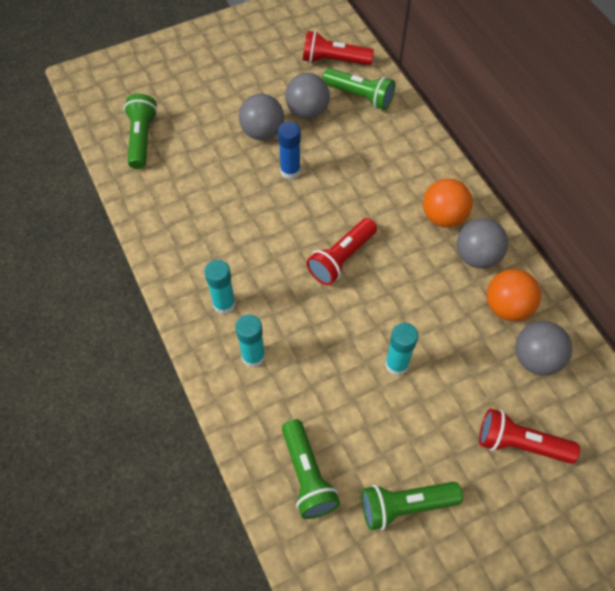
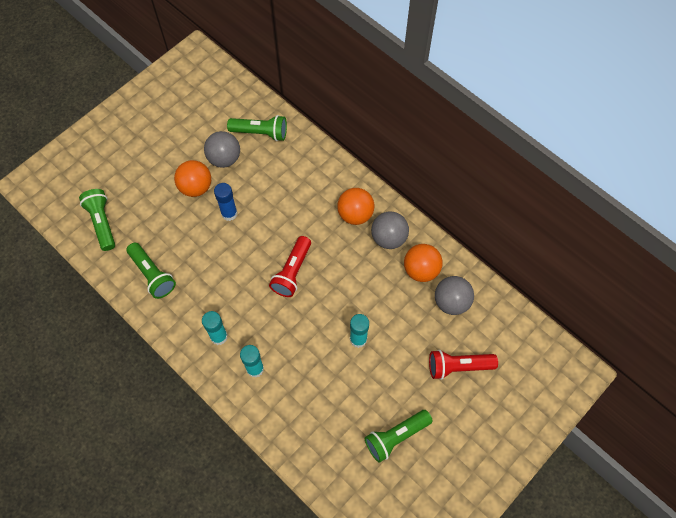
camera: 20 degrees left, 5 degrees up
(262, 132) = (196, 187): grey ball -> orange ball
(307, 475) = (323, 440): green flashlight -> green flashlight (152, 275)
(333, 60) = (229, 107): red flashlight -> none

